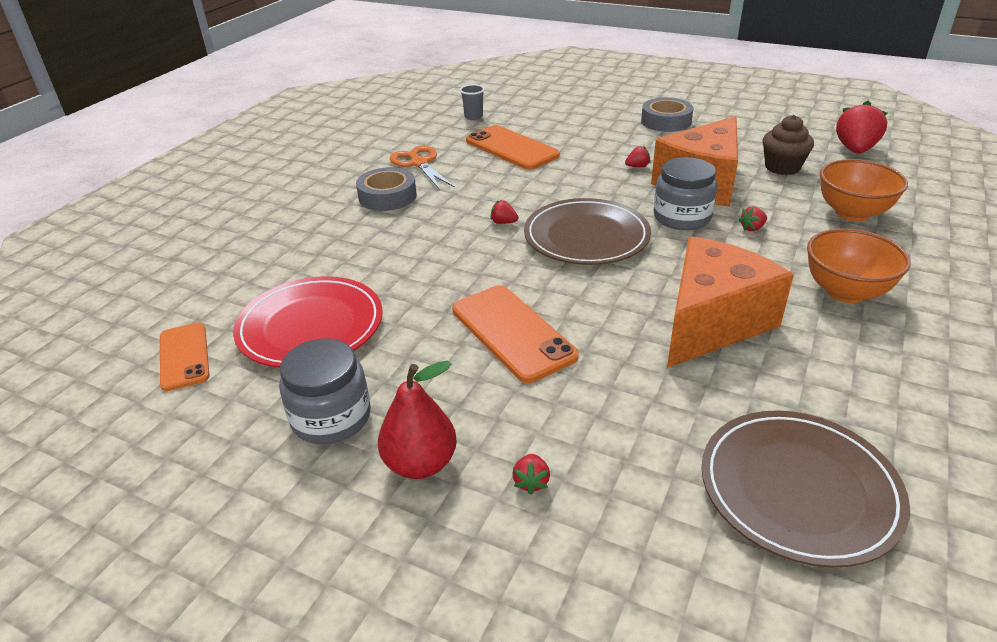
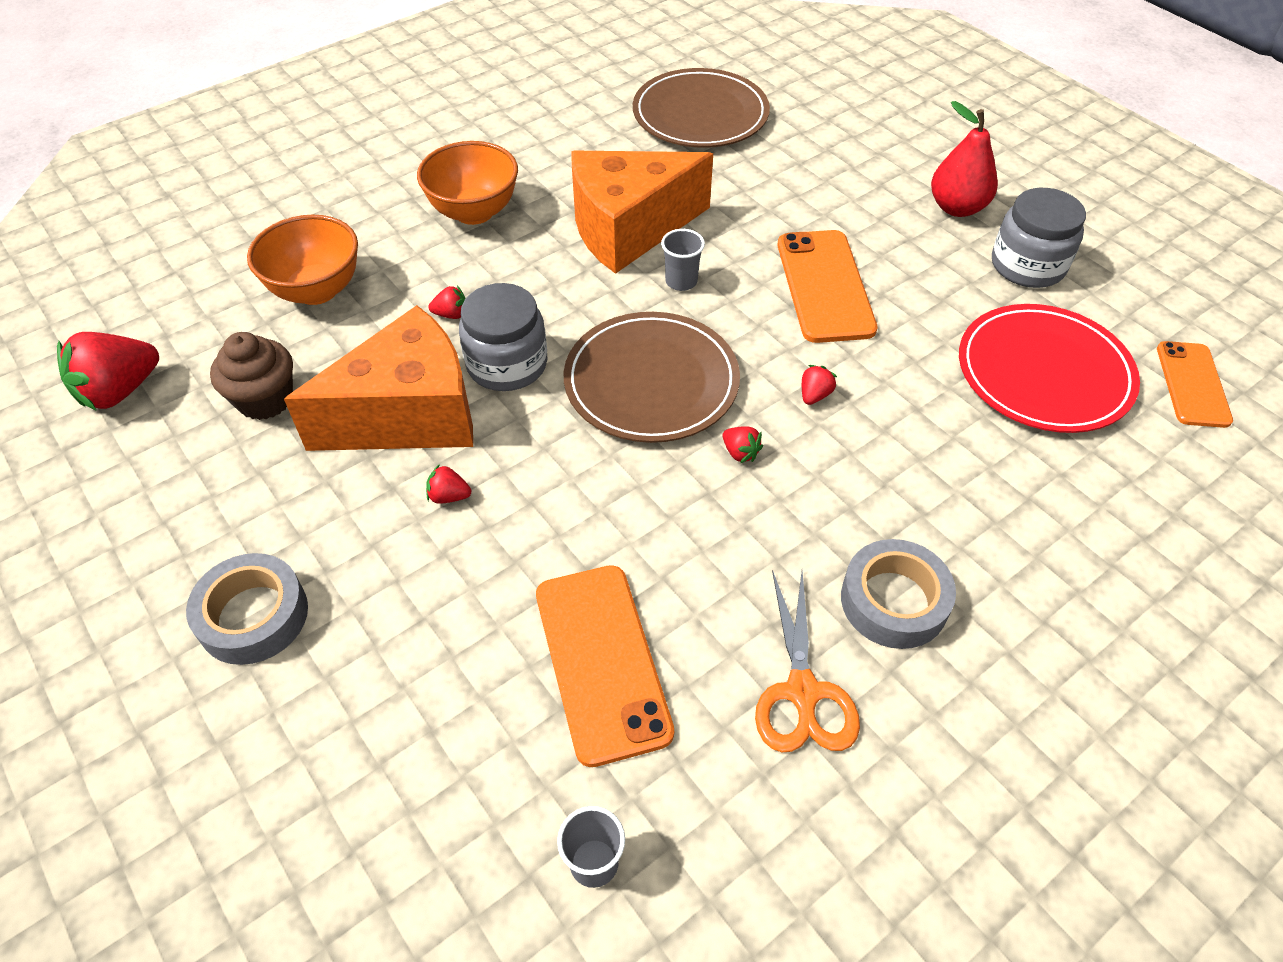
camera: 155 degrees left, 15 degrees up
(531, 482) = (877, 171): red strawberry -> red strawberry (814, 395)
(627, 298) = (681, 281): none -> grey cup

